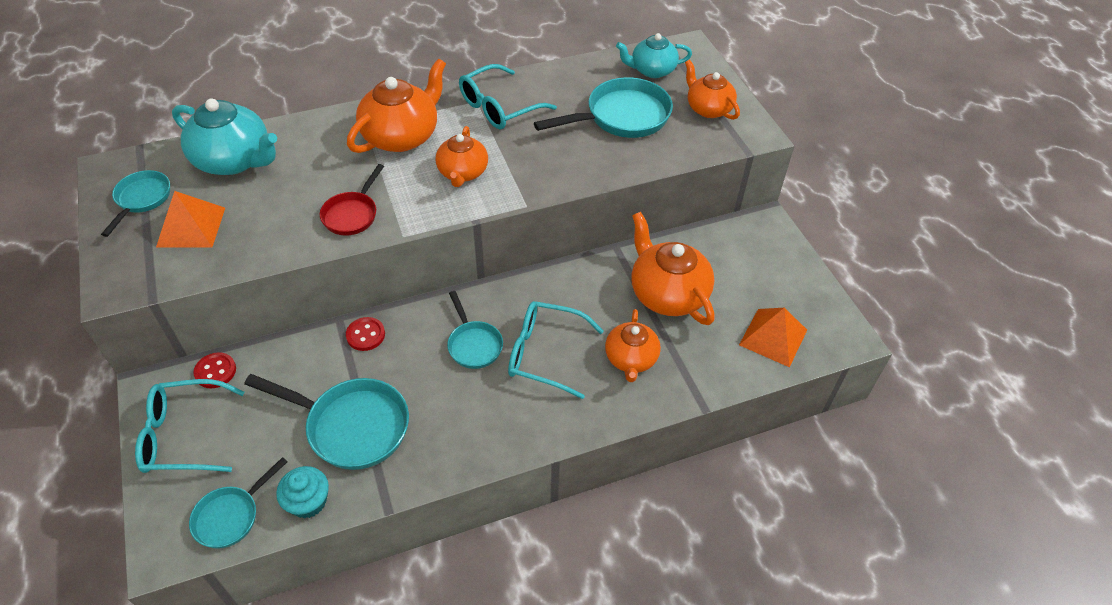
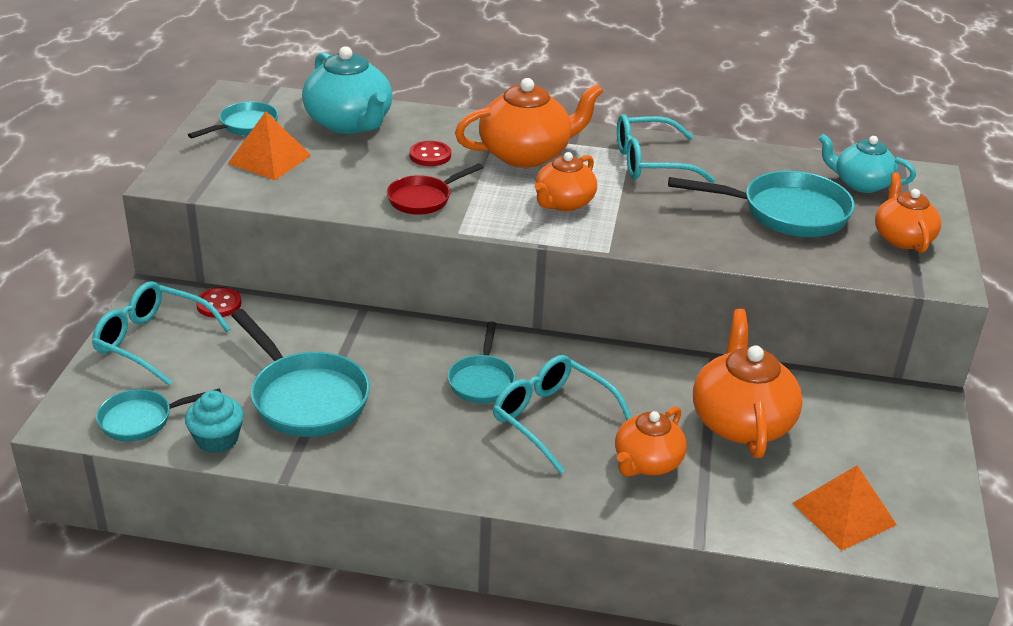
camera: 30 degrees right, 15 degrees down
(365, 335) = (379, 330): red button -> red button (430, 155)

